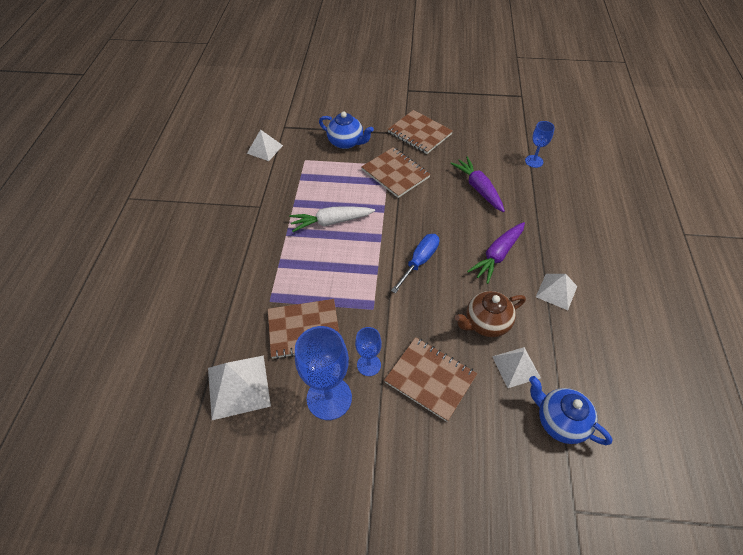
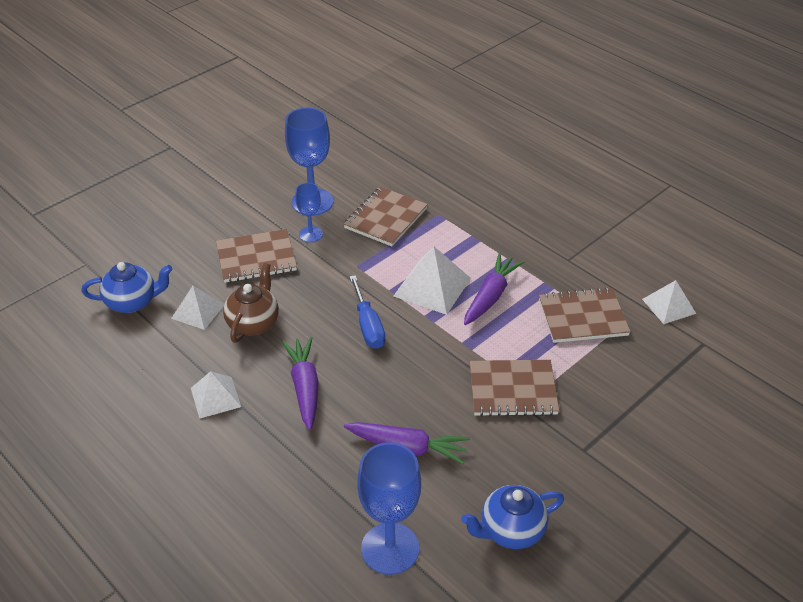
camera: 130 degrees right, 10 degrees down
(238, 386) = (378, 167): white pyramid -> white pyramid (432, 287)
(331, 222) = (490, 296): white carrot -> purple carrot
(346, 142) = (616, 381): blue teapot -> blue teapot (511, 530)
(419, 133) = (568, 466): brown notebook -> brown notebook (582, 317)
(534, 161) = (390, 548): blue goblet -> blue goblet, size x1.81

